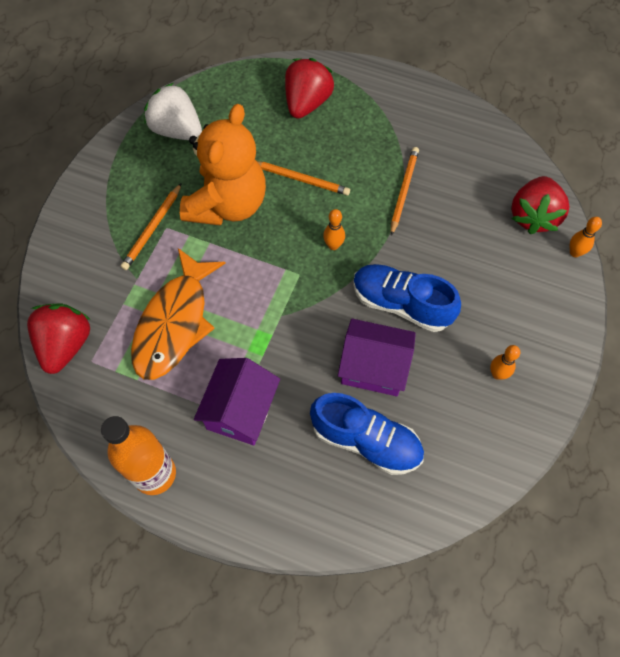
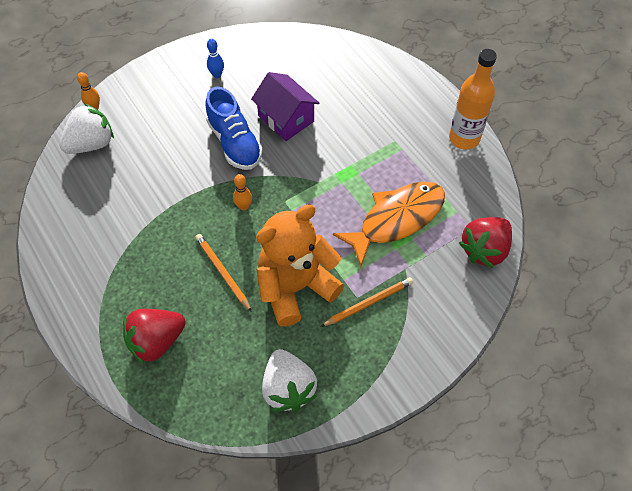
camera: 145 degrees left, 5 degrees down
(240, 410) = (388, 142): purple house -> none
(366, 440) = (324, 86): blue shoe -> none
(403, 191) = (157, 215): orange pencil -> none
(497, 374) = (217, 75): orange bowling pin -> blue bowling pin
(533, 216) = (91, 144): red strawberry -> white strawberry

